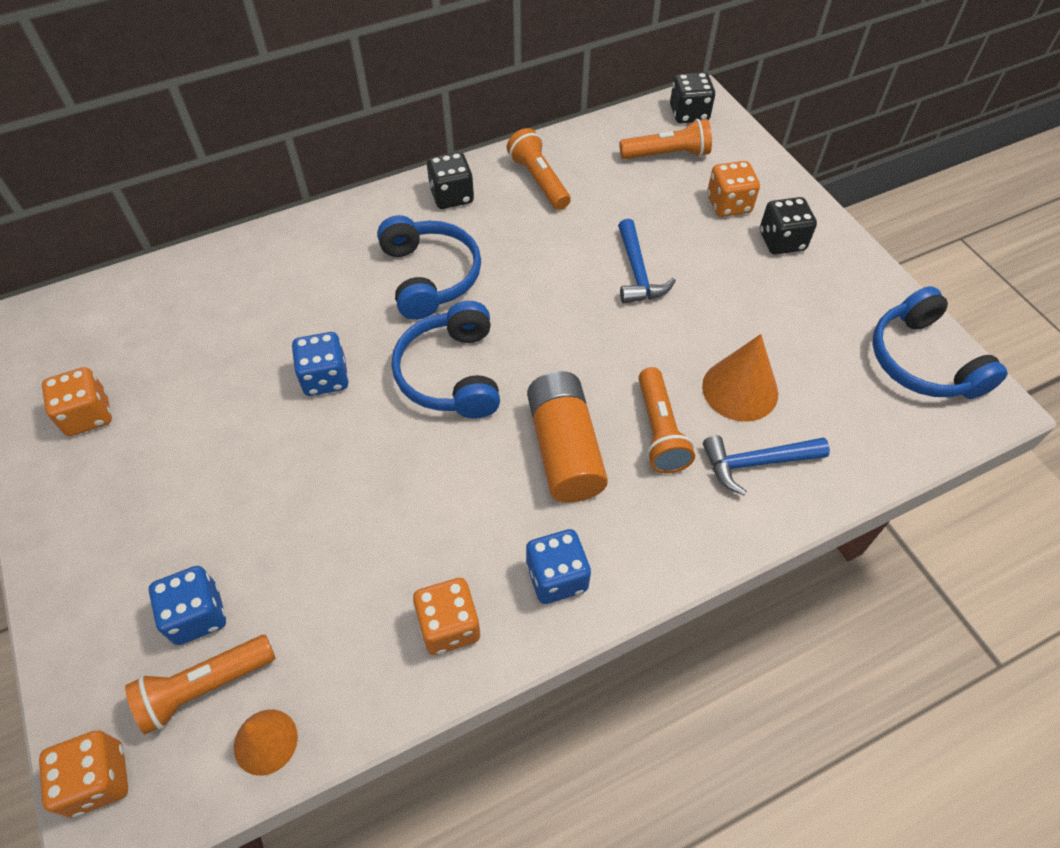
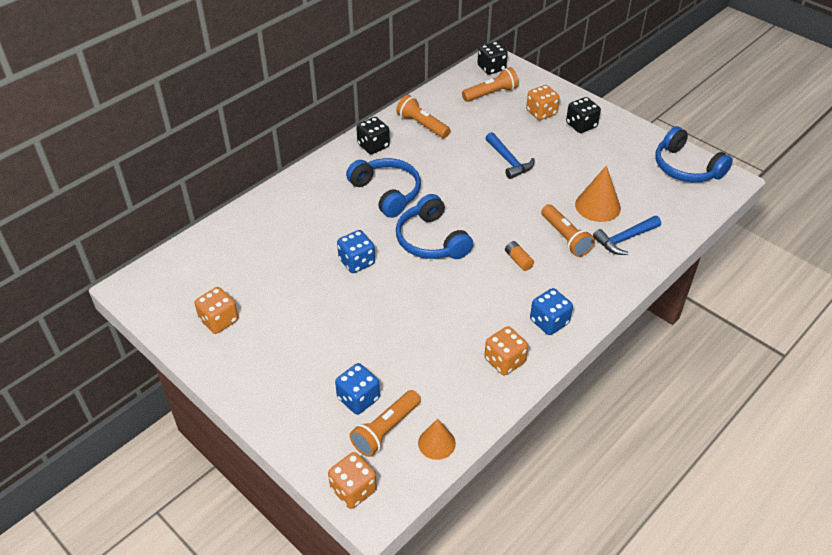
camera: 20 degrees left, 10 degrees down
(564, 449) = (518, 260): orange battery -> orange battery, size x0.43

